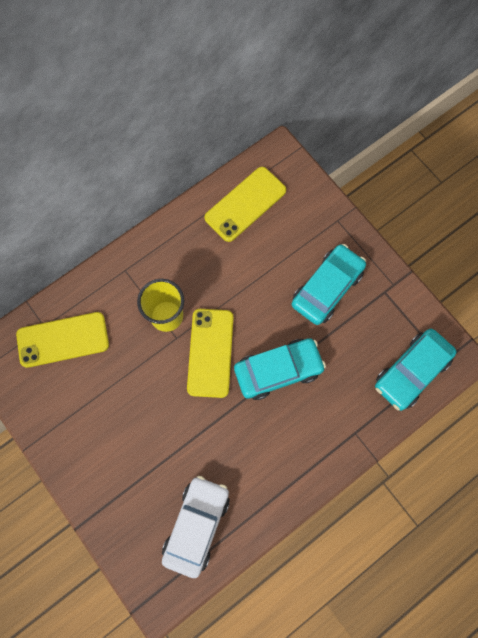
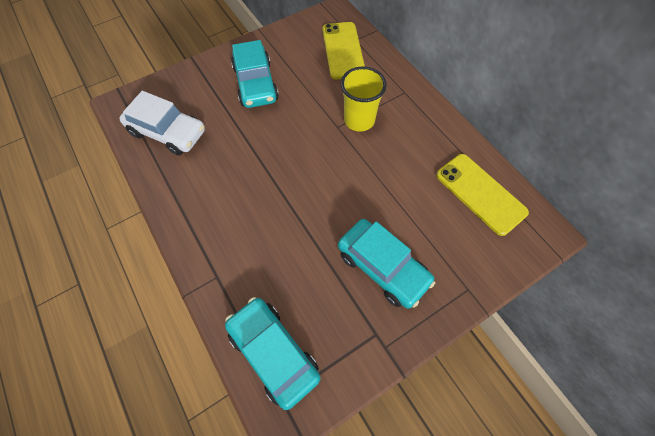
camera: 95 degrees right, 10 degrees down
(210, 352) = (320, 152): yellow phone -> none
(278, 370) = (295, 208): turquoise car -> turquoise car (256, 84)

